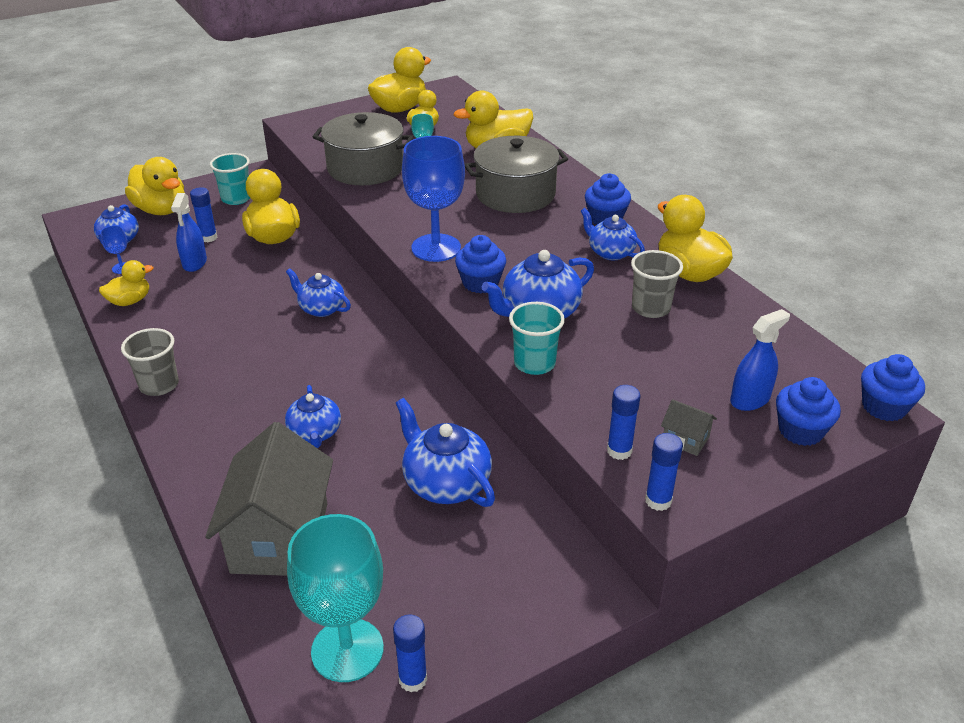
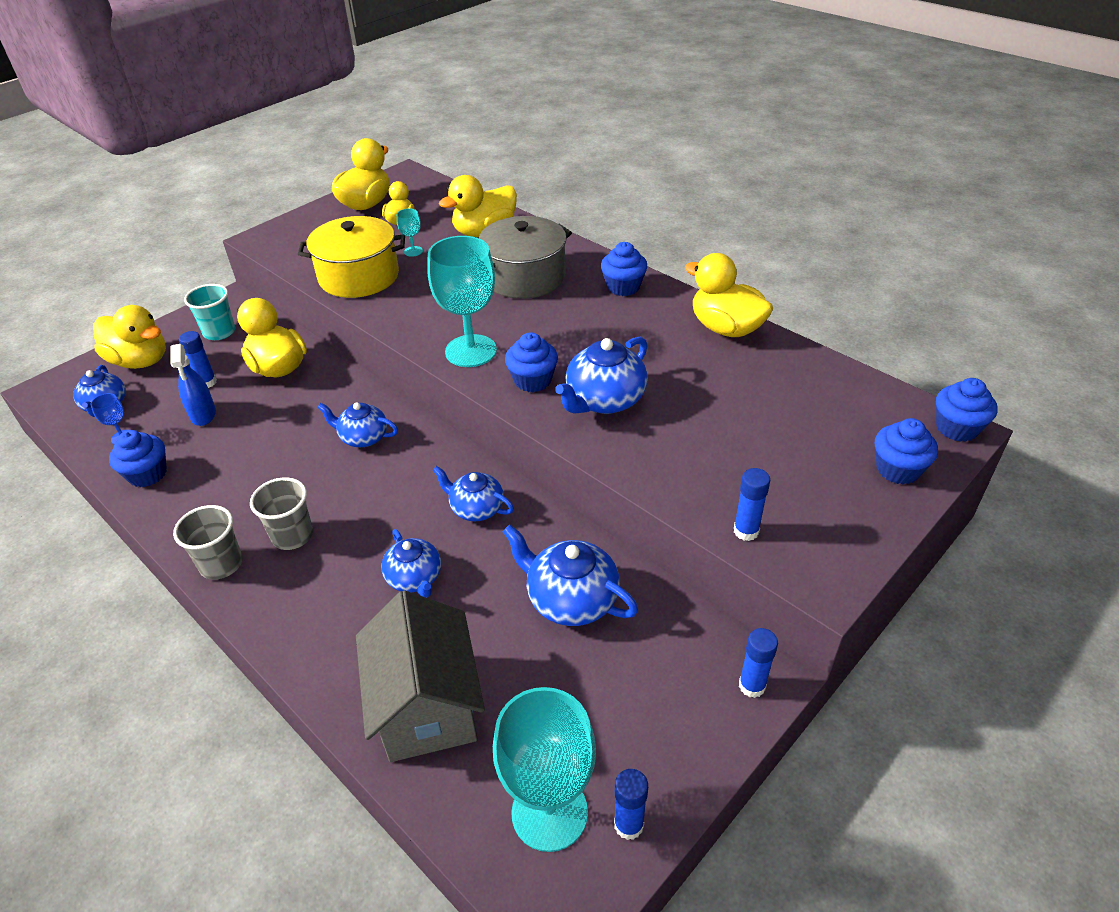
camera: 15 degrees left, 5 degrees up
(130, 301) = (147, 474): yellow duck -> blue cupcake
(365, 168) = (359, 276): grey pot -> yellow pot
(436, 248) = (471, 351): blue goblet -> turquoise goblet
(534, 363) = (624, 456): turquoise cup -> none
(610, 252) = (643, 322): blue teapot -> blue teapot (476, 508)
(651, 308) = (707, 373): grey cup -> grey cup (292, 535)
(658, 501) = (805, 575): blue glue stick -> blue glue stick (752, 686)
(685, 439) = (801, 504): grey house -> none
(750, 399) = (839, 448): blue spray bottle -> none

